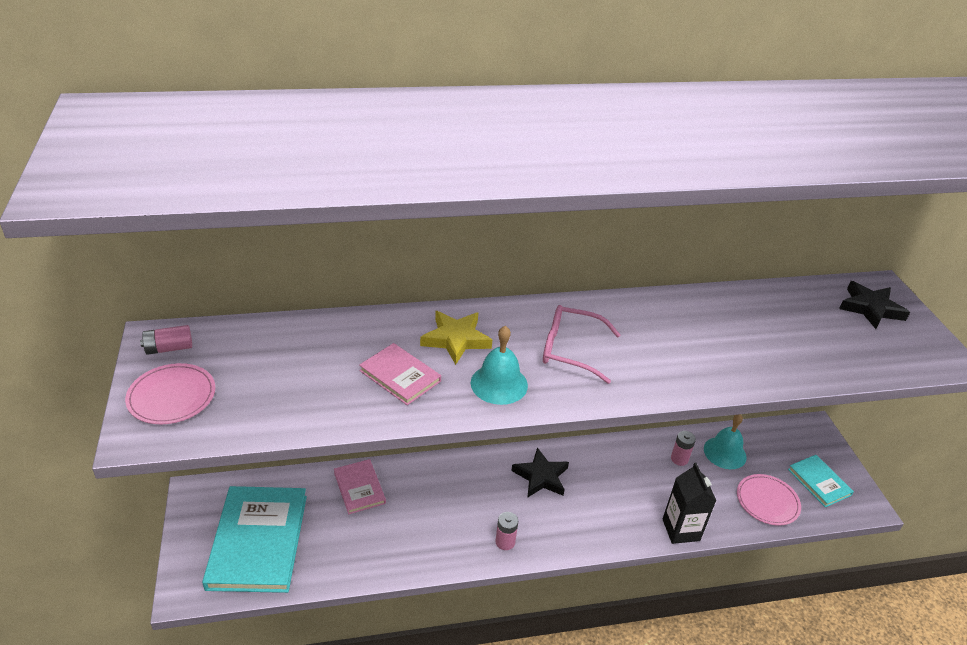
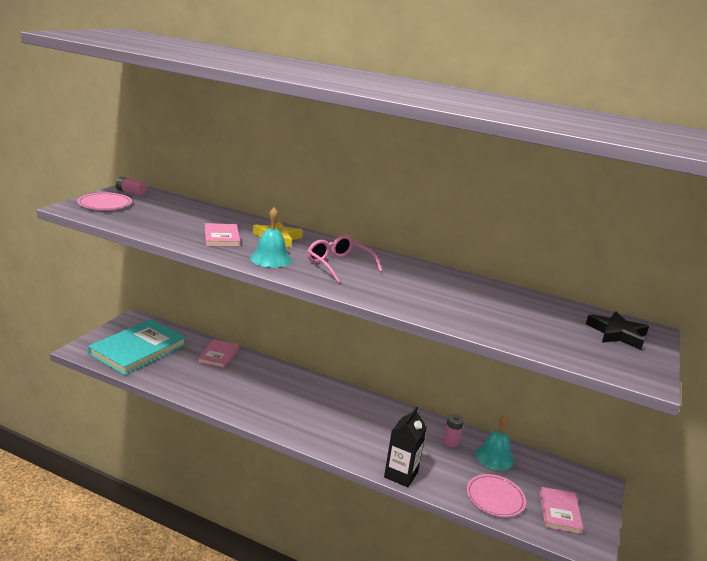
camera: 35 degrees right, 15 degrees down
(505, 542) = (270, 418): pink battery -> none
(541, 476) = (335, 402): black star -> none
(819, 482) = (560, 512): turquoise book -> pink book

